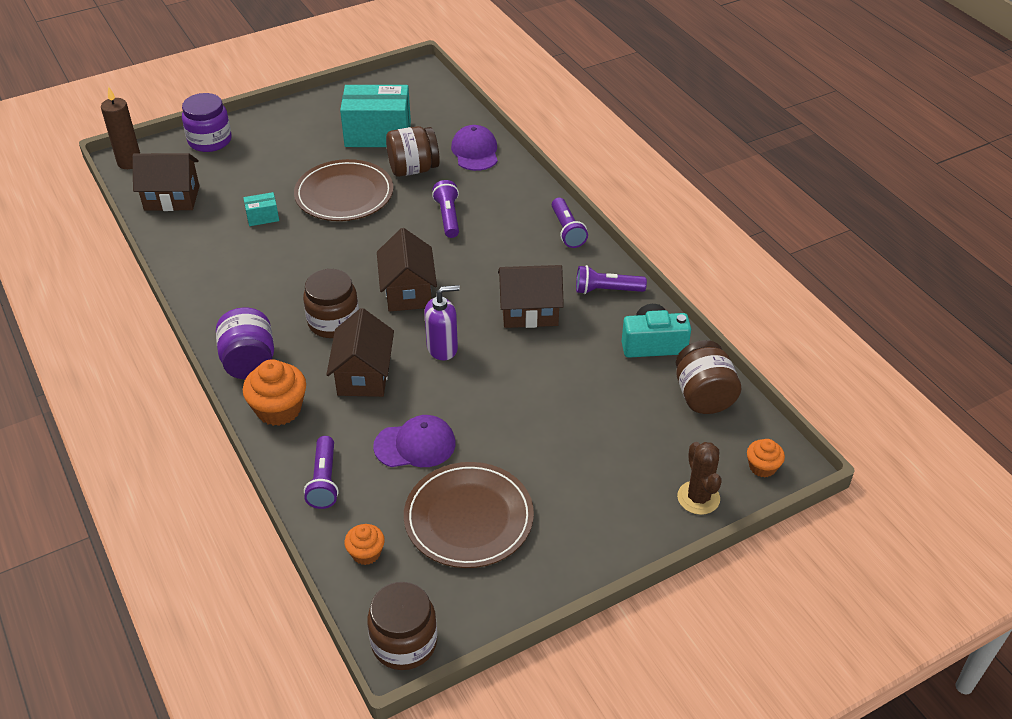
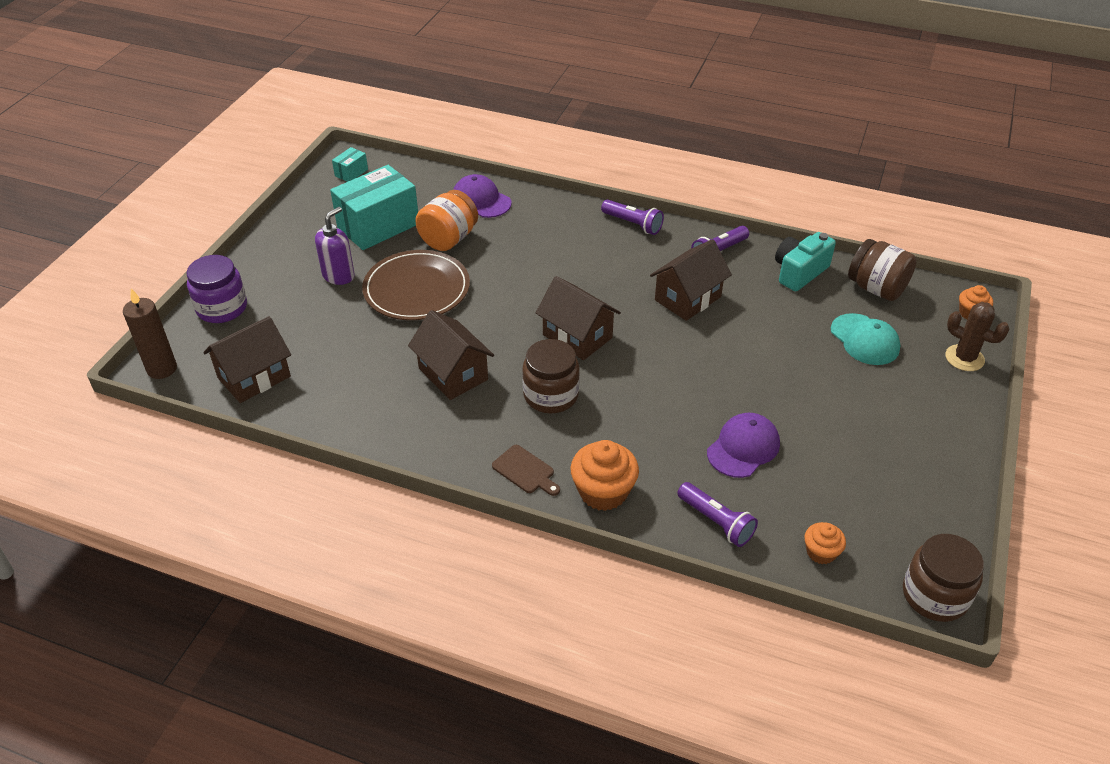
camera: 40 degrees left, 0 degrees up
(249, 362) = (525, 471): purple jar -> brown cutting board
(262, 217) = (368, 346): turquoise box -> turquoise box (351, 173)
(363, 375) = (632, 421): brown house -> brown house (453, 374)
(413, 169) = (449, 239): brown jar -> orange jar
(442, 348) = (663, 363): purple soap dispenser -> purple soap dispenser (338, 276)
(448, 217) = (529, 261): purple flashlight -> none
(468, 518) = (851, 474): brown plate -> none
(630, 429) = (864, 340): none -> turquoise cap

